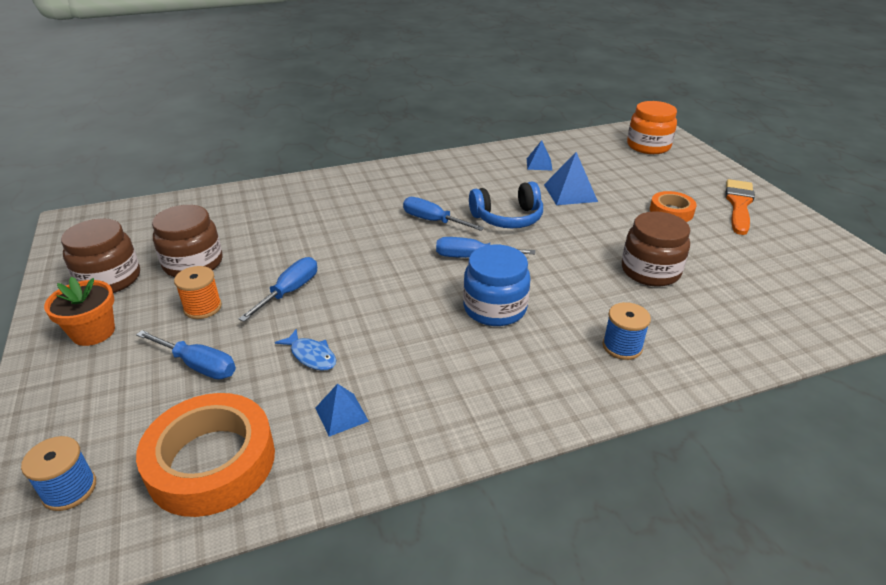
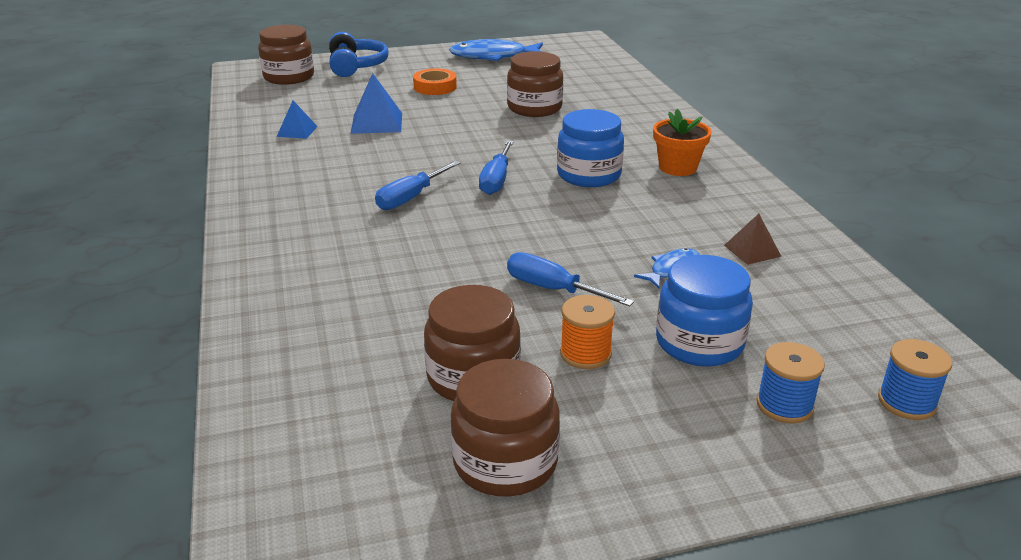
camera: 85 degrees left, 5 degrees down
(93, 332) = (644, 447): orange flower pot -> orange flower pot (678, 167)
(198, 365) = (699, 343): blue screwdriver -> blue jar
(211, 462) = (835, 316): orange tape -> none
(341, 414) = (752, 250): blue pyramid -> brown pyramid
(507, 218) = (420, 157): blue headphones -> blue headphones (356, 66)
(622, 346) = (641, 131): blue spool -> blue spool (784, 405)
(648, 146) = (289, 77): orange jar -> brown jar
(739, 204) = (432, 62): orange brush -> none
(788, 238) = (493, 57): none -> blue fish

